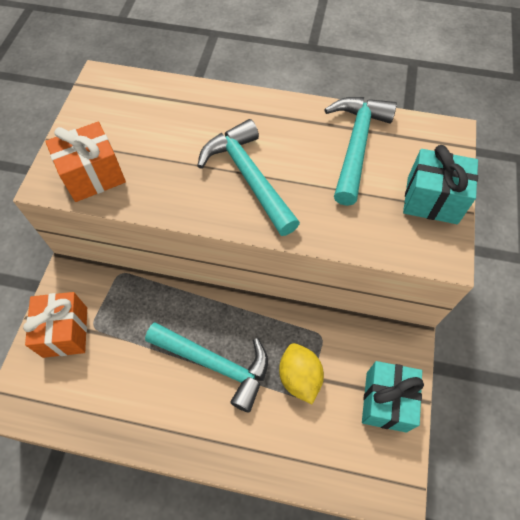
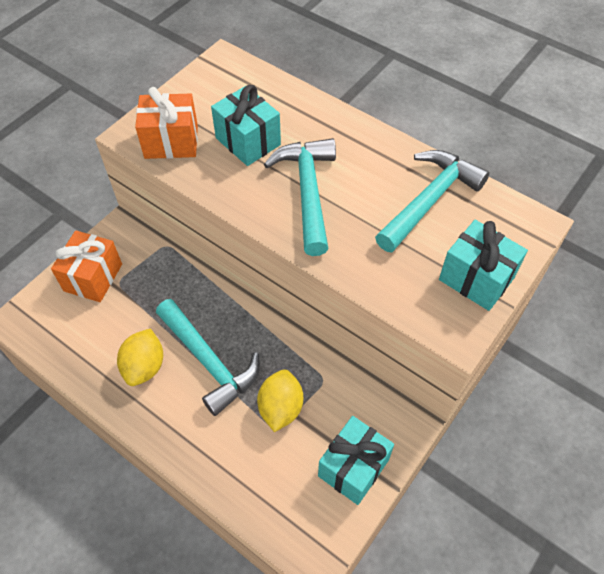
camera: 25 degrees right, 5 degrees down
(159, 395) = (144, 366): none -> yellow lemon
(167, 149) = (248, 141): none -> turquoise gift

